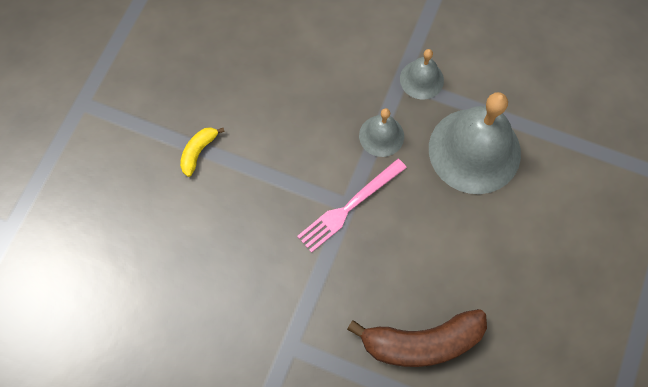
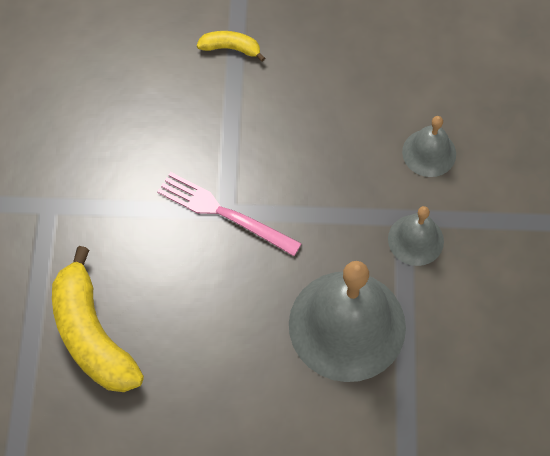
camera: 70 degrees right, 5 degrees down
(381, 135) = (324, 219): grey bell -> grey bell (429, 153)
(421, 342) = (92, 334): brown banana -> yellow banana

